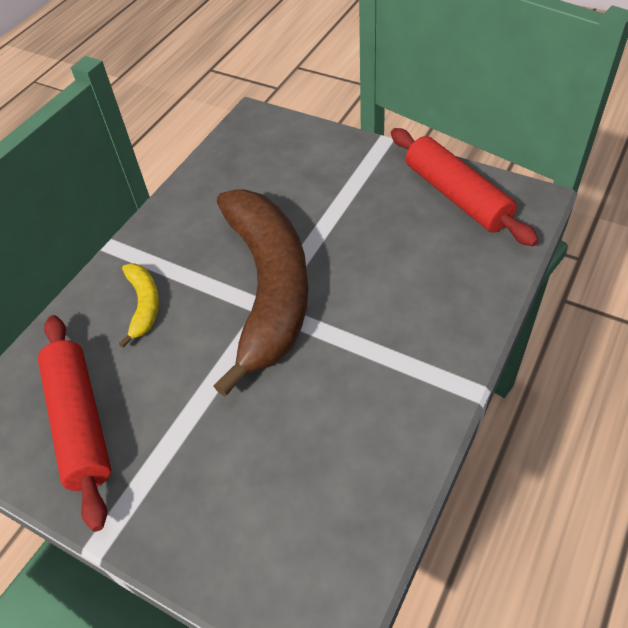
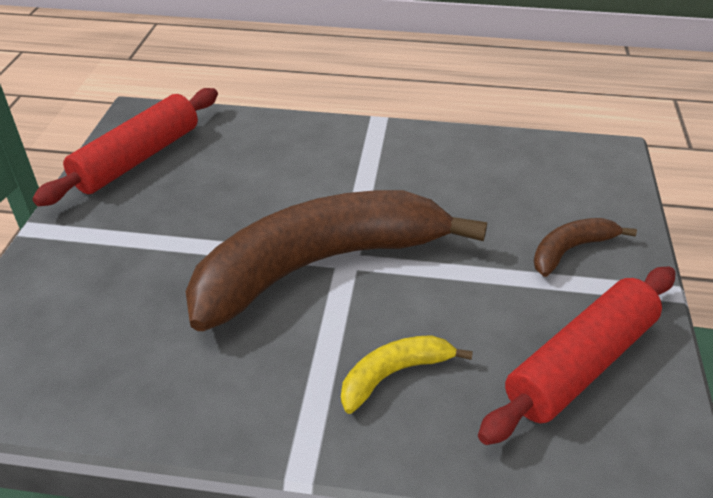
camera: 115 degrees left, 10 degrees down
(192, 482) = (571, 250): none -> brown banana

